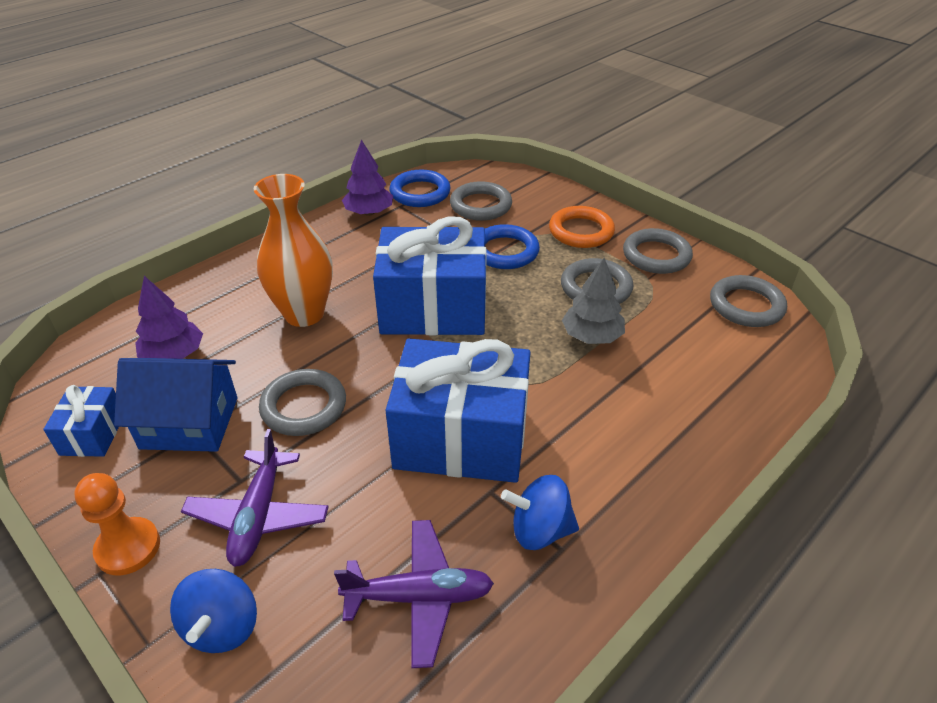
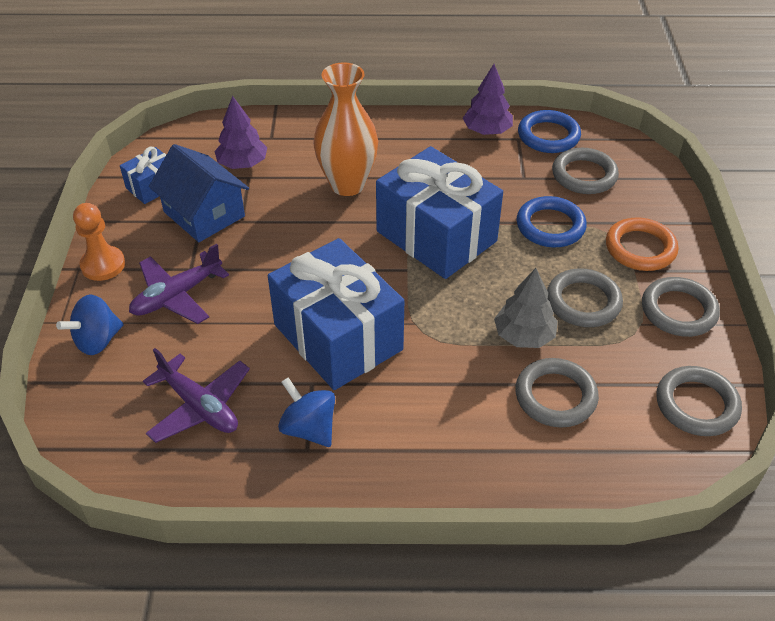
camera: 45 degrees right, 5 degrees up
(304, 406) = (273, 248): grey ring -> grey ring (555, 396)

